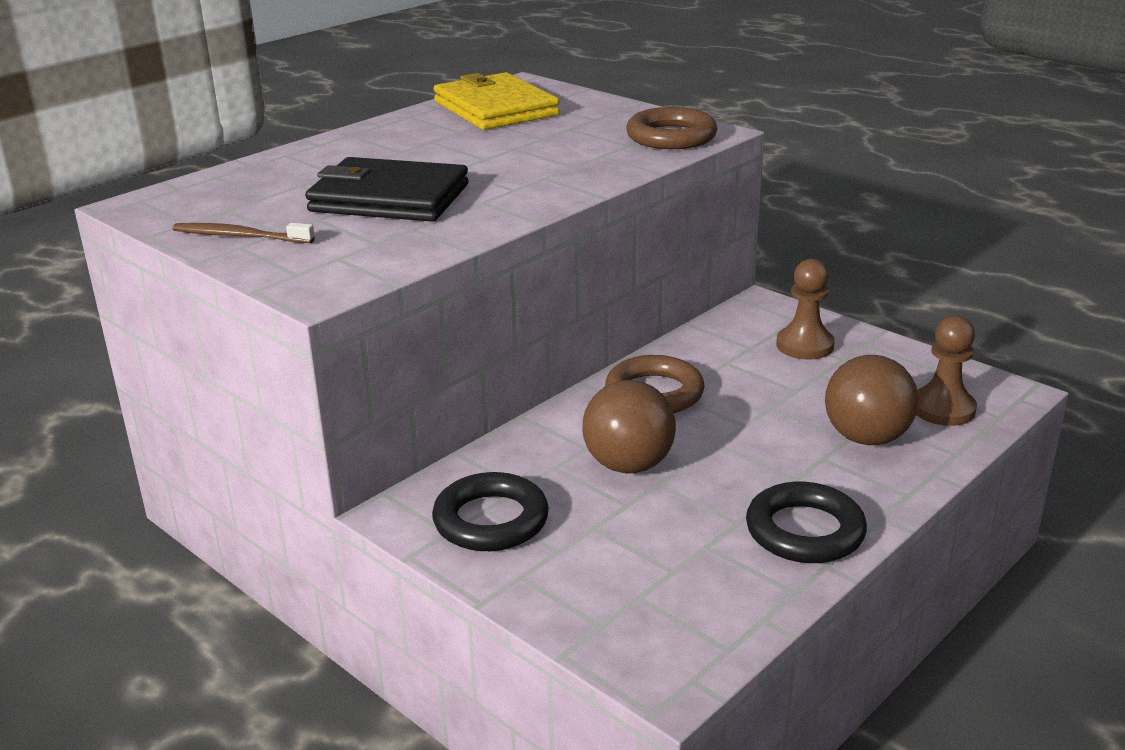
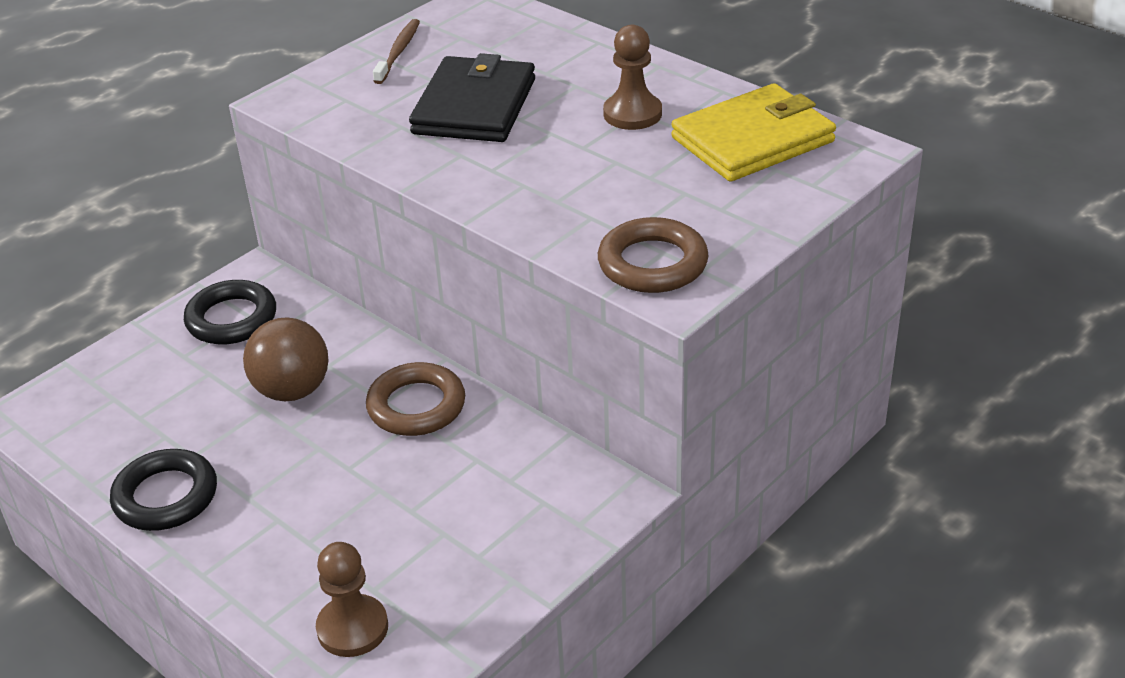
camera: 90 degrees right, 10 degrees up
(804, 345) = (510, 525): brown pawn -> brown pawn (632, 114)
(866, 438) = (305, 555): brown ball -> none

